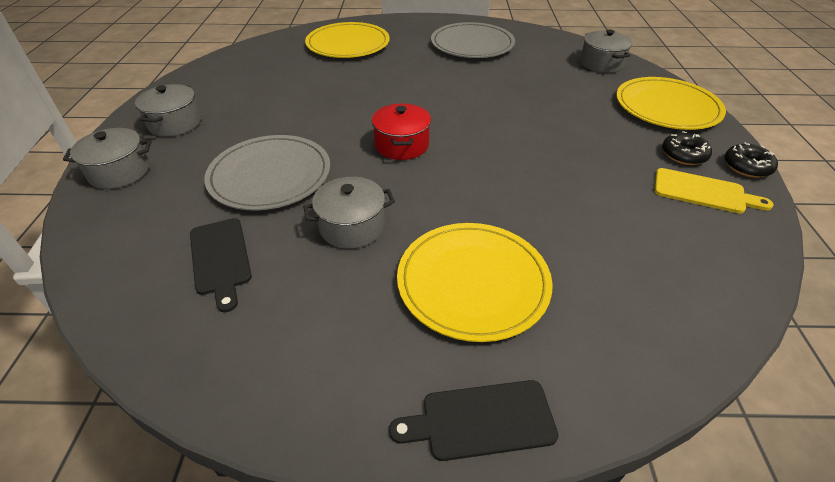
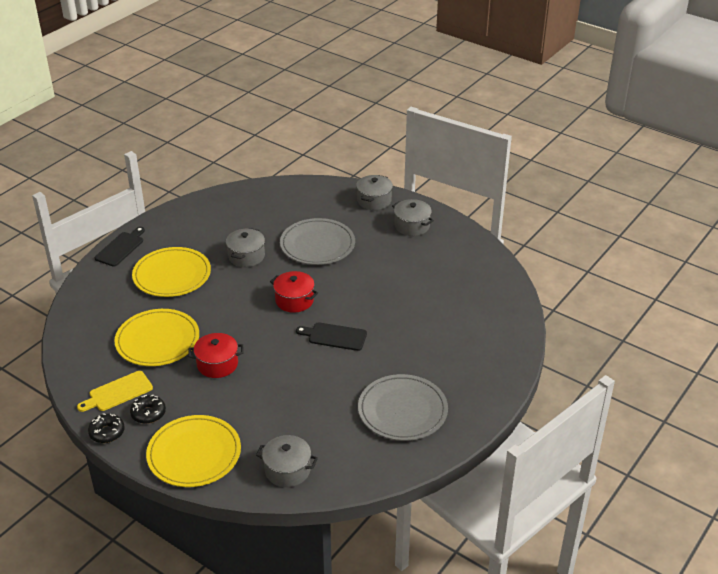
camera: 125 degrees right, 5 degrees down
(220, 259) = (269, 215): black cutting board -> black cutting board (334, 336)
(348, 44) = (471, 336): yellow plate -> yellow plate (157, 340)
(562, 147) = (217, 364): none -> red pot

